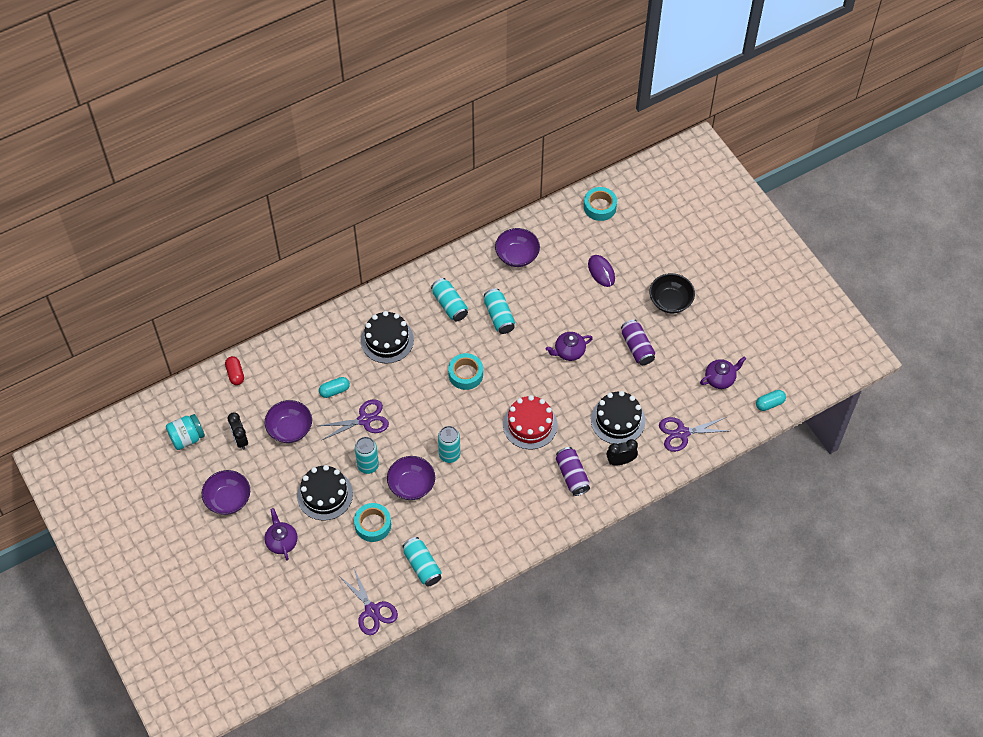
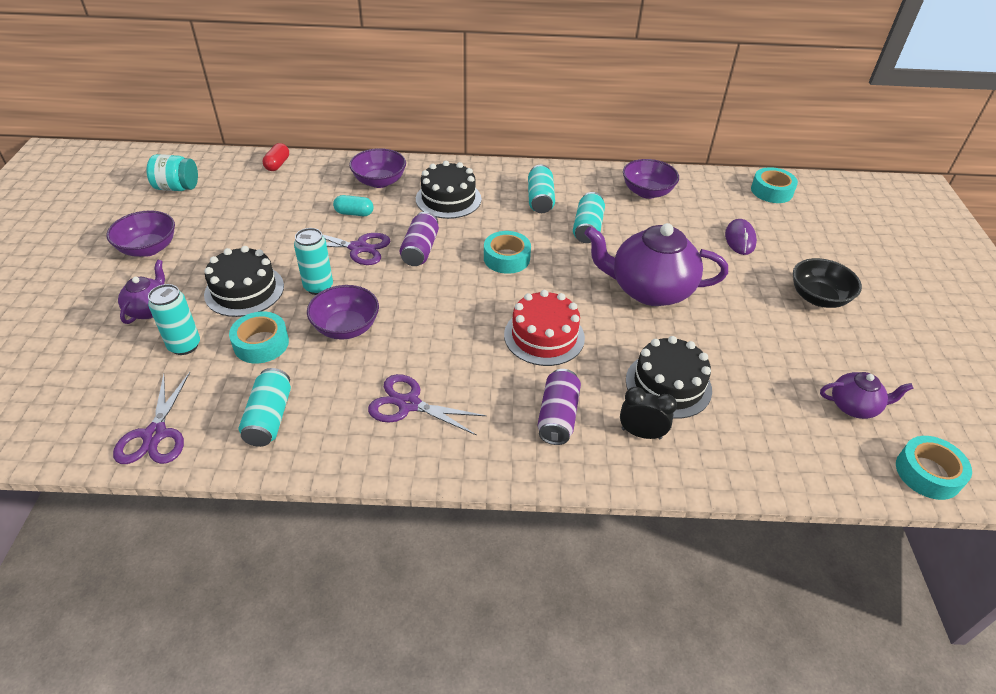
camera: 30 degrees right, 15 degrees down
(240, 440) = (221, 210): black clock -> none
(290, 429) = (276, 222): purple bowl -> purple bowl (379, 181)
(449, 455) = (419, 320): turquoise can -> turquoise can (184, 345)
(569, 352) = (649, 290): purple teapot -> purple teapot, size x1.97
(637, 347) = (744, 322): purple can -> purple can (420, 250)
(682, 433) = (759, 444): purple scissors -> purple scissors (409, 404)
(769, 403) = (927, 473): turquoise capsule -> turquoise tape

